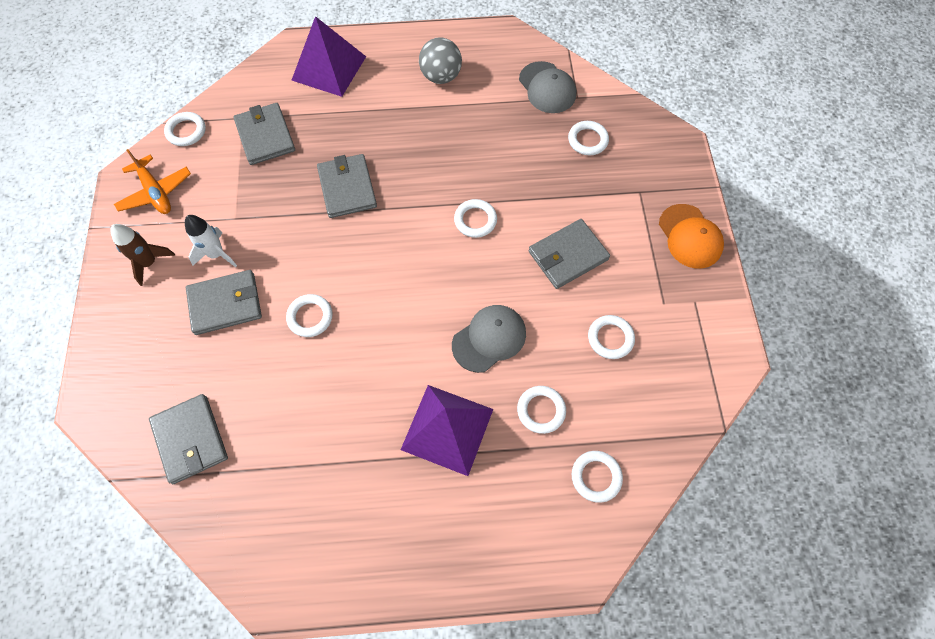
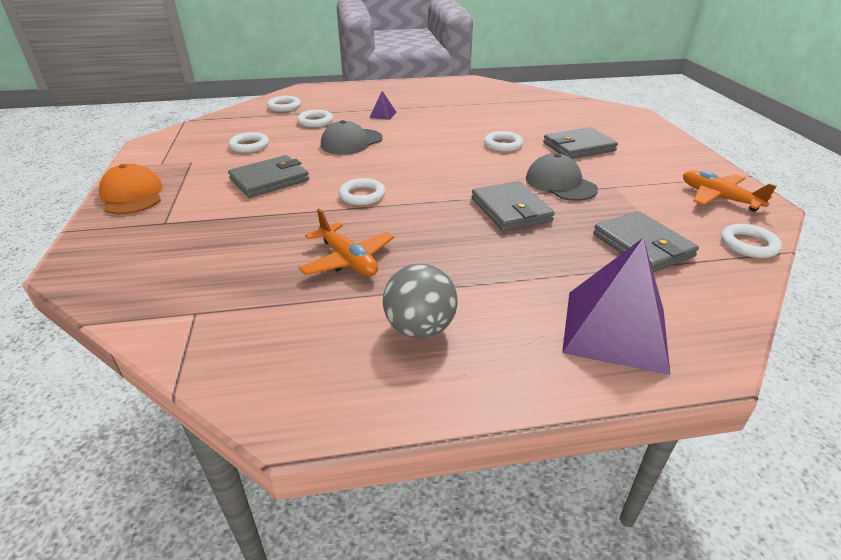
camera: 175 degrees right, 30 degrees down
(149, 263) = (667, 161): brown rocket -> none
(190, 439) = (554, 107): grey wallet -> none
(216, 254) = (611, 167): white rocket -> none
(447, 429) = (383, 115): purple pyramid -> purple pyramid, size x0.43
(485, 136) = (348, 260): none -> orange plane
(547, 88) = (240, 322): grey cap -> grey cap (560, 183)
(587, 140) = (204, 263): white ring -> none

